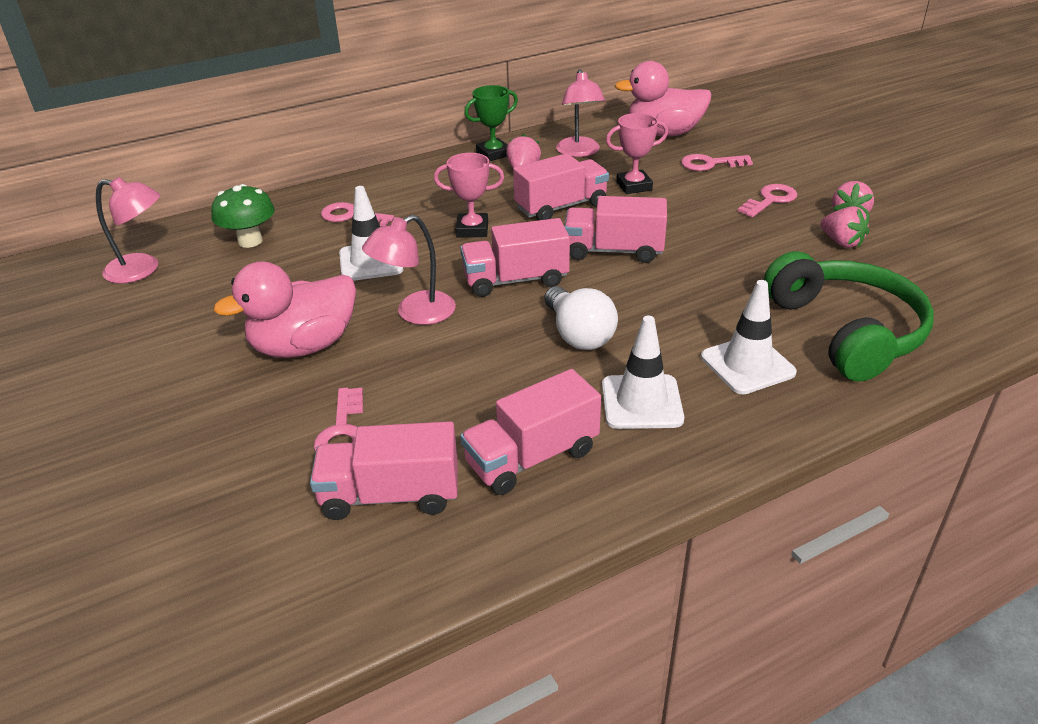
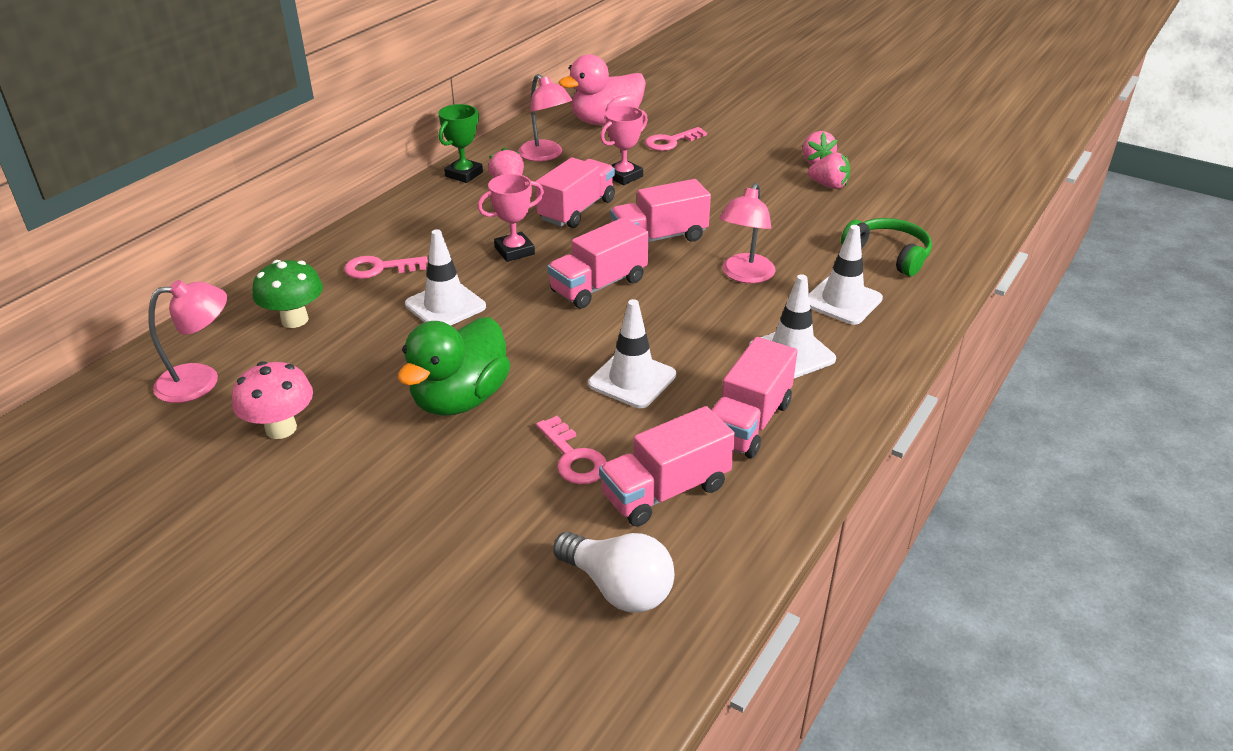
camera: 30 degrees left, 0 degrees up
(155, 325) = (281, 428): none -> pink mushroom
(304, 346) = (460, 399): pink duck -> green duck
(415, 313) = (536, 339): pink lamp -> pink lamp (744, 275)
(462, 377) = (632, 379): none -> white traffic cone
(578, 334) = (695, 316): white light bulb -> white light bulb (618, 588)
(770, 200) = (747, 163): pink key -> none
(846, 331) = (888, 254): green headphones -> green headphones, size x0.62

